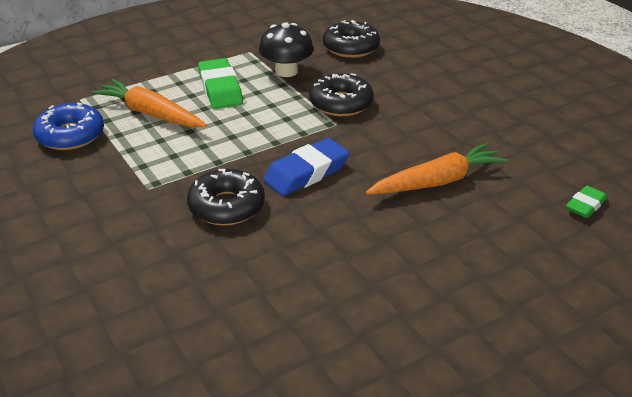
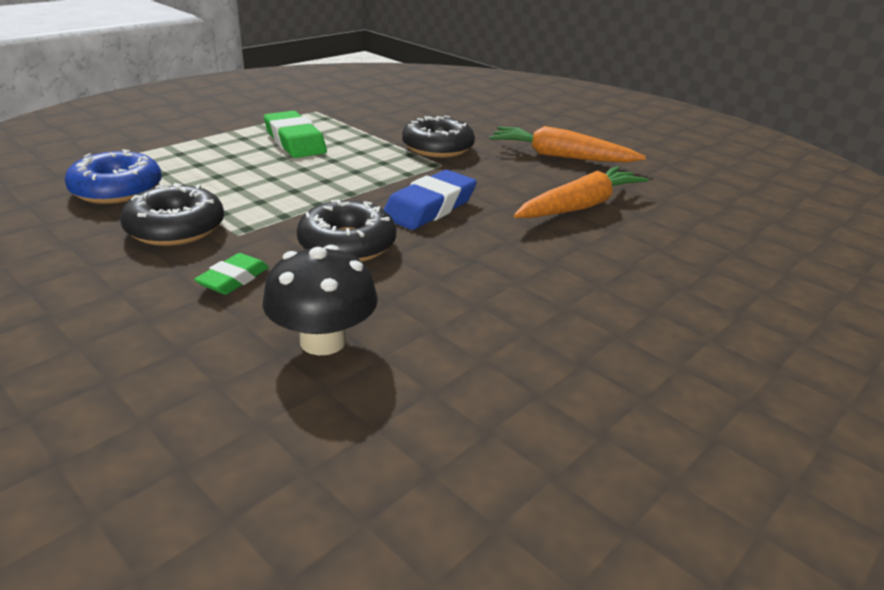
camera: 15 degrees left, 5 degrees down
(150, 114) = (217, 165): orange carrot -> orange carrot (560, 156)
(286, 71) = (364, 125): black mushroom -> black mushroom (323, 341)
(351, 47) = (425, 105): black donut -> black donut (175, 228)
(585, 205) = (743, 216): green eraser -> green eraser (233, 279)

